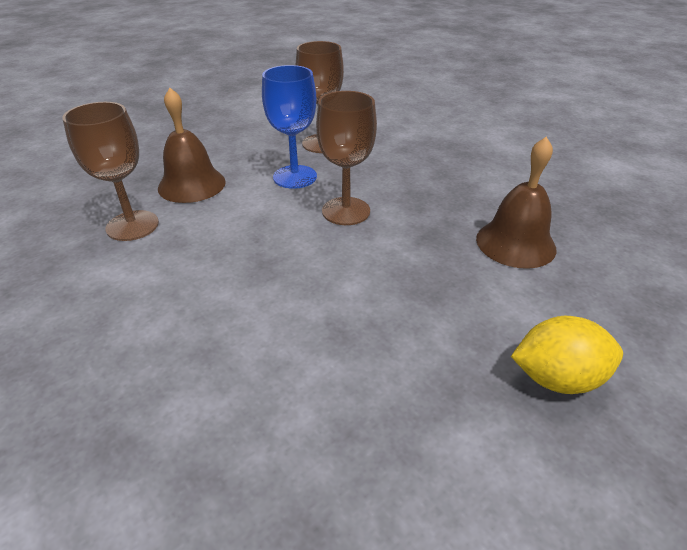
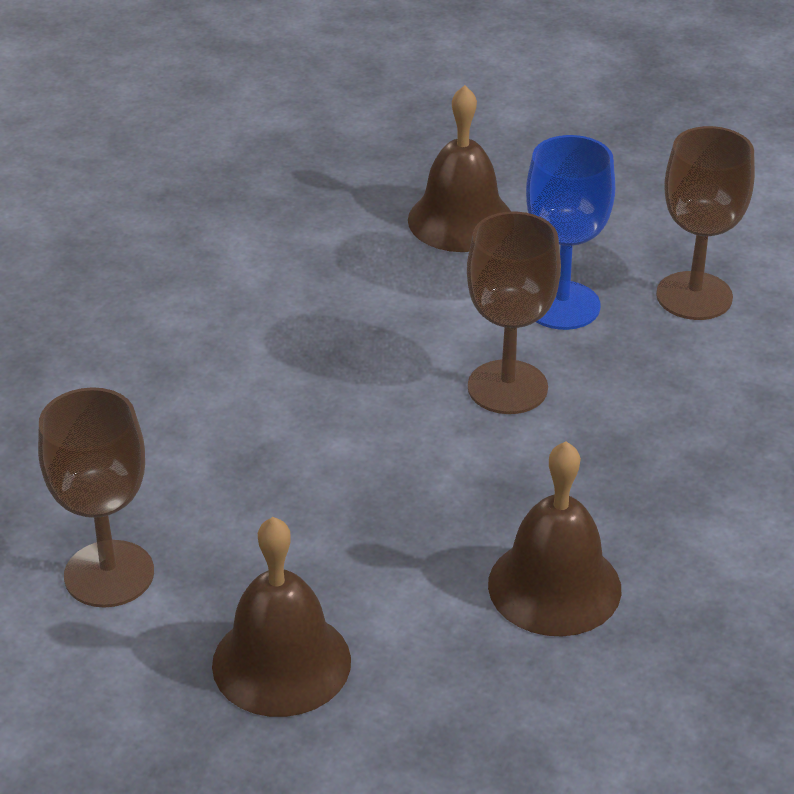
camera: 65 degrees right, 0 degrees up
(132, 225) = (332, 217): brown goblet -> brown goblet (109, 574)
(556, 378) = (281, 662): yellow lemon -> brown bell

